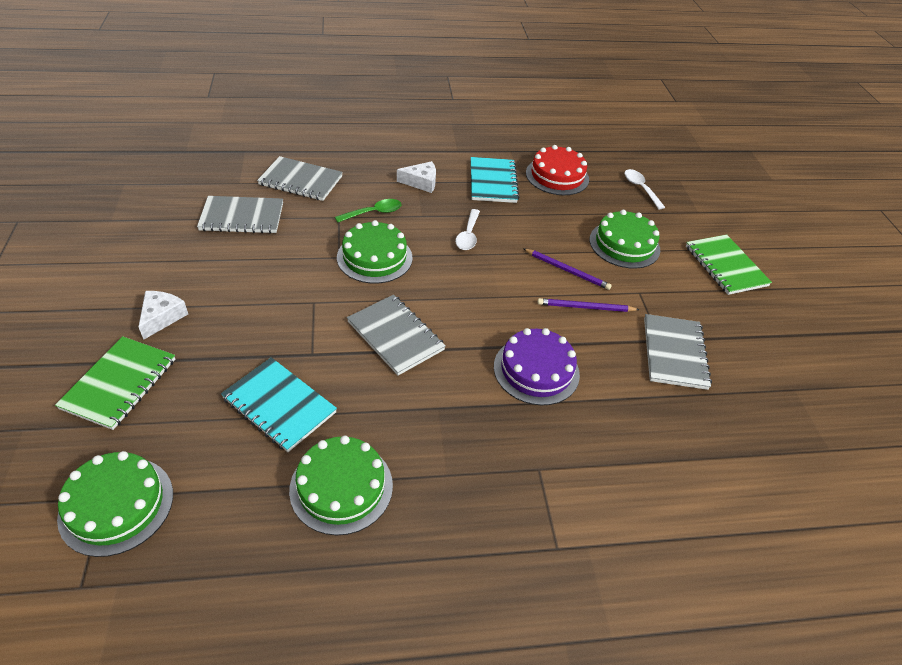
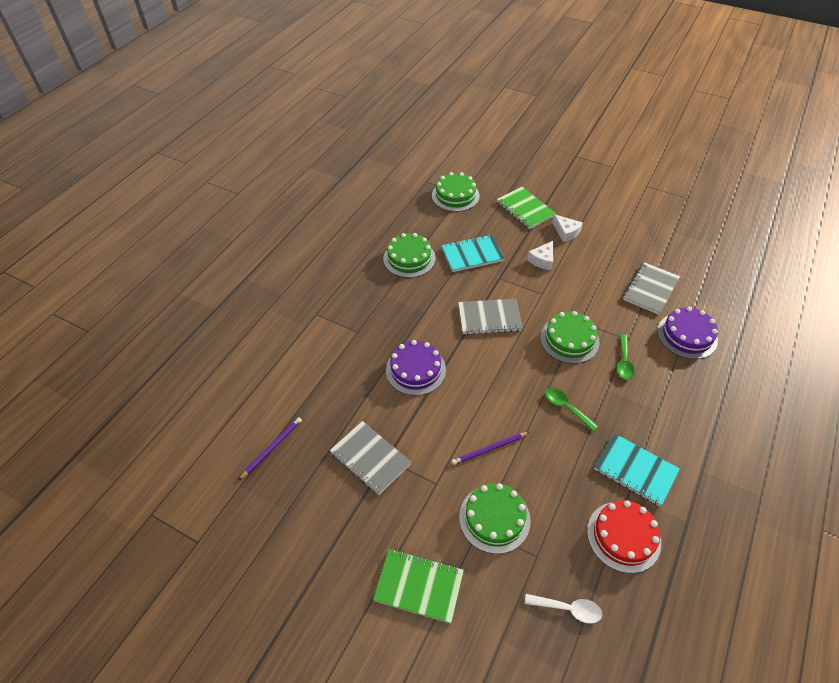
camera: 130 degrees right, 5 degrees up
(300, 181) = (687, 335): grey notebook -> purple cake
(421, 182) = (655, 413): white cheese -> white cheese (542, 260)
(468, 235) = (566, 407): white spoon -> green spoon
(585, 307) = (446, 434): purple pencil -> purple pencil (272, 448)

